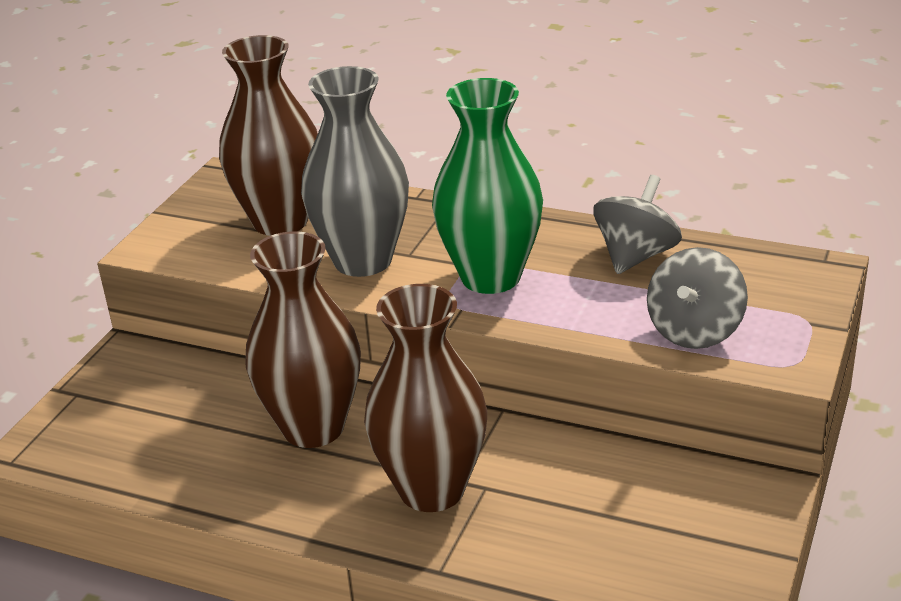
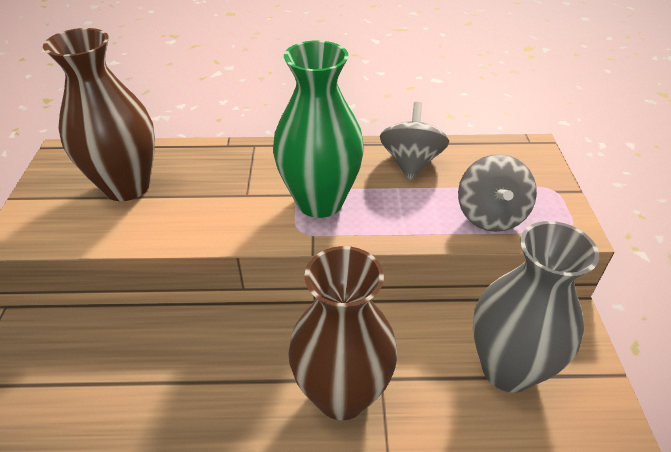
camera: 25 degrees left, 10 degrees up
(313, 427) = (217, 360): brown vase -> none
(363, 260) = (212, 208): grey vase -> grey vase (507, 368)

